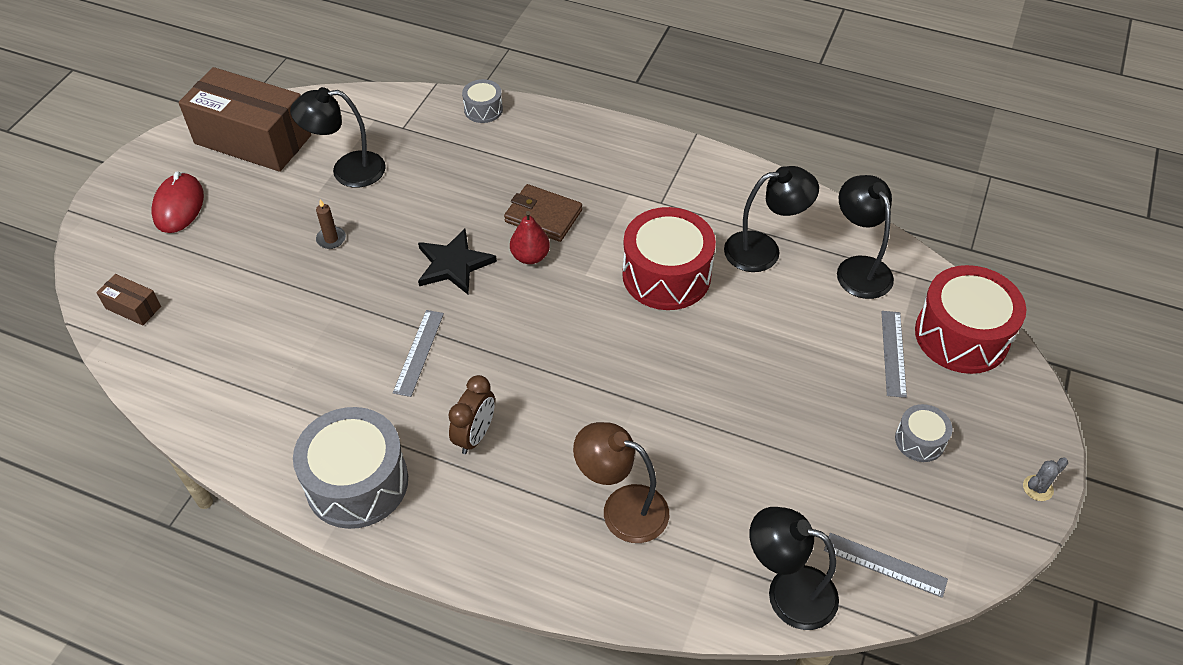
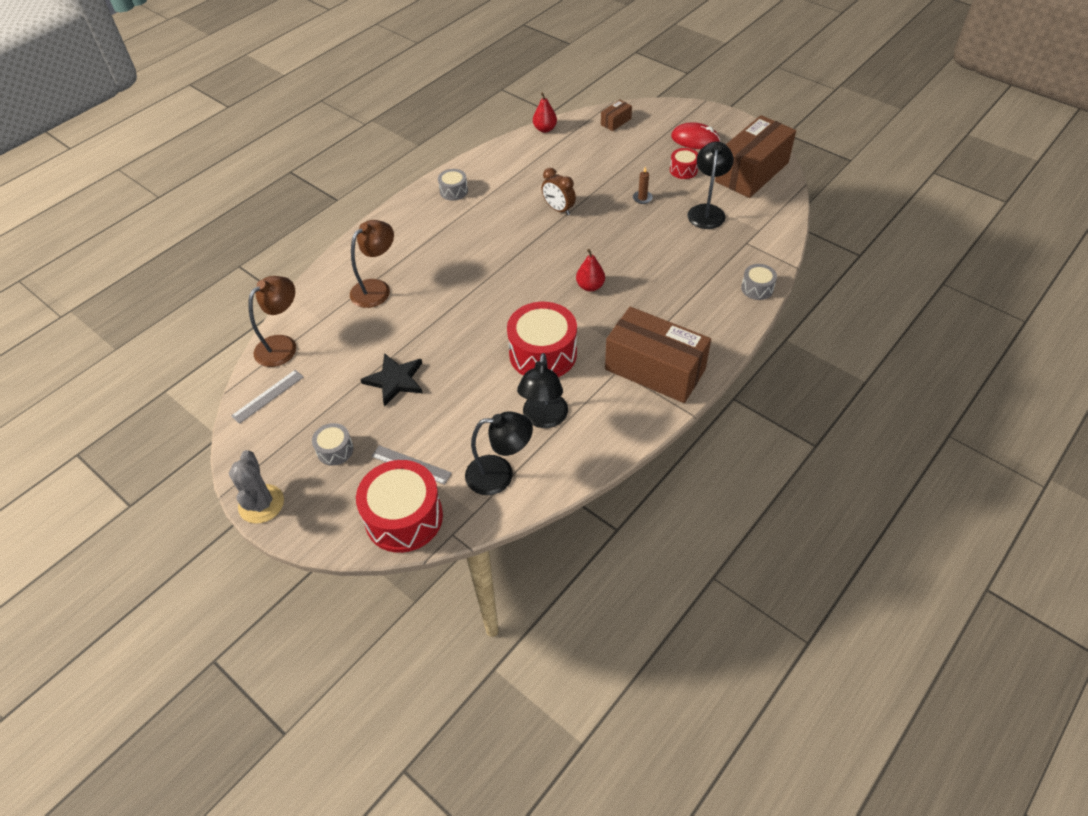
camera: 110 degrees right, 0 degrees up
(159, 399) = (545, 129): none -> red pear
(257, 207) = (683, 170): none -> red drum
(357, 482) = (453, 191): grey drum -> grey drum, size x0.50
(419, 352) = (531, 224): grey ruler -> none
(454, 264) = (598, 249): black star -> black star (395, 380)
(475, 436) = (459, 238): brown clock -> brown clock (558, 209)
(543, 216) = (627, 300): brown wallet -> none
(646, 172) = (655, 369): none -> brown box
(788, 592) = (283, 345): black lamp -> brown lamp
(1037, 488) = (261, 504): grey cactus -> grey cactus, size x2.02

